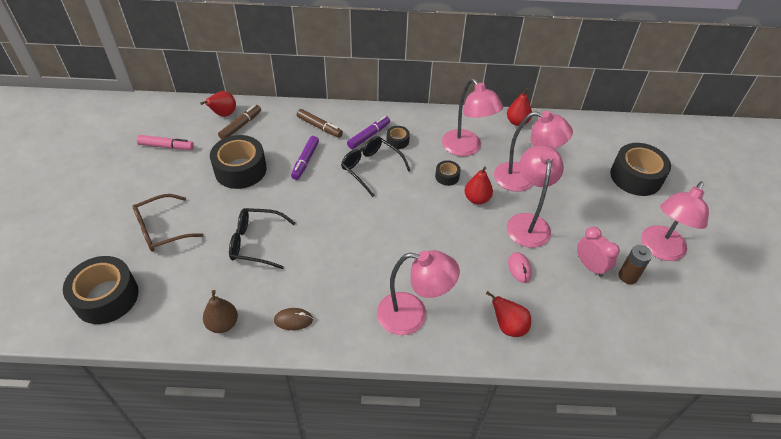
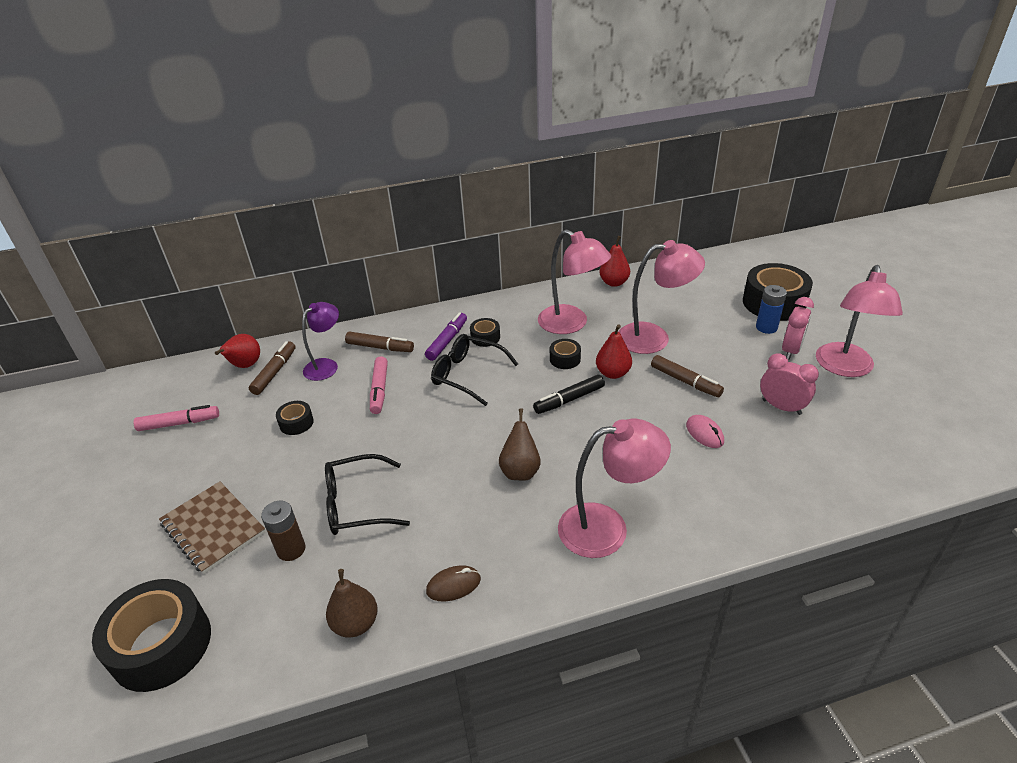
camera: 15 degrees left, 10 degrees down
(161, 229) = (213, 528): brown glasses -> brown notebook
(240, 170) = (296, 423): black tape -> black tape, size x0.47
(277, 130) = (326, 365): none -> purple lamp
(305, 161) = (379, 390): purple marker -> pink marker
(373, 254) = (520, 471): none -> brown pear
(434, 210) = (569, 400): none -> black marker
(508, 326) = (729, 502): red pear -> none
(527, 222) = (685, 381): pink lamp -> brown marker
(617, 196) = (766, 327): none -> blue battery
(625, 222) = (791, 350): none -> pink clock
(628, 276) = (828, 405): brown battery -> brown battery (291, 549)

